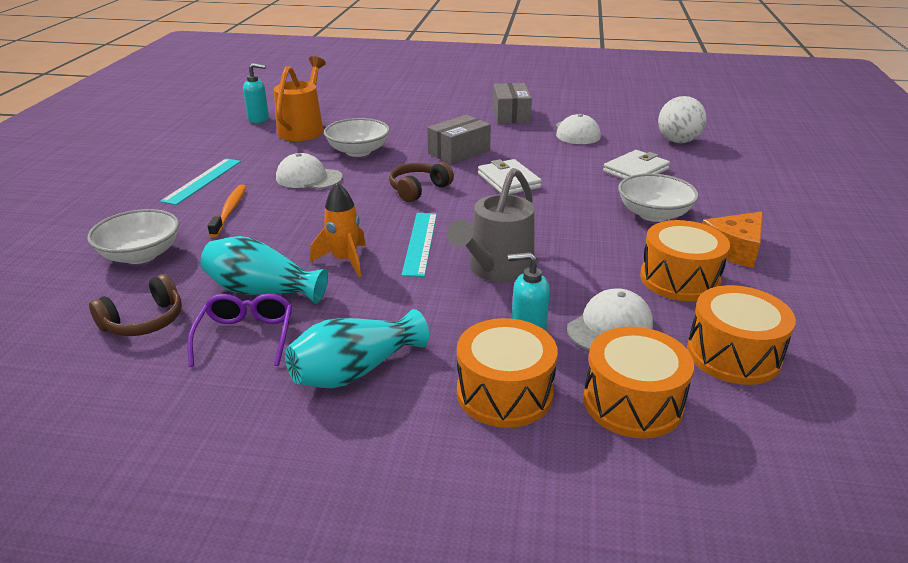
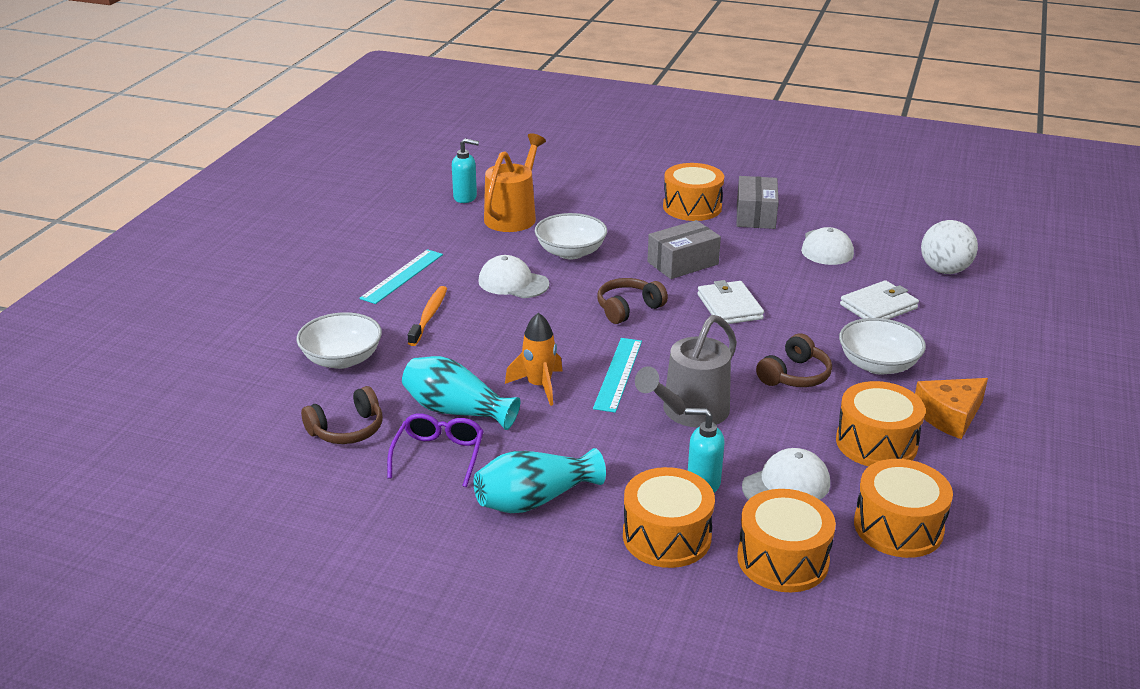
camera: 10 degrees right, 0 degrees up
(456, 113) = (692, 207): none -> orange drum
(584, 229) = (794, 375): none -> brown headphones

